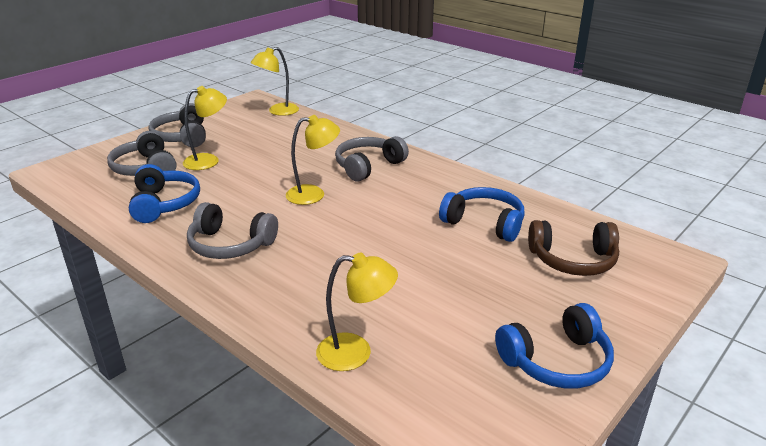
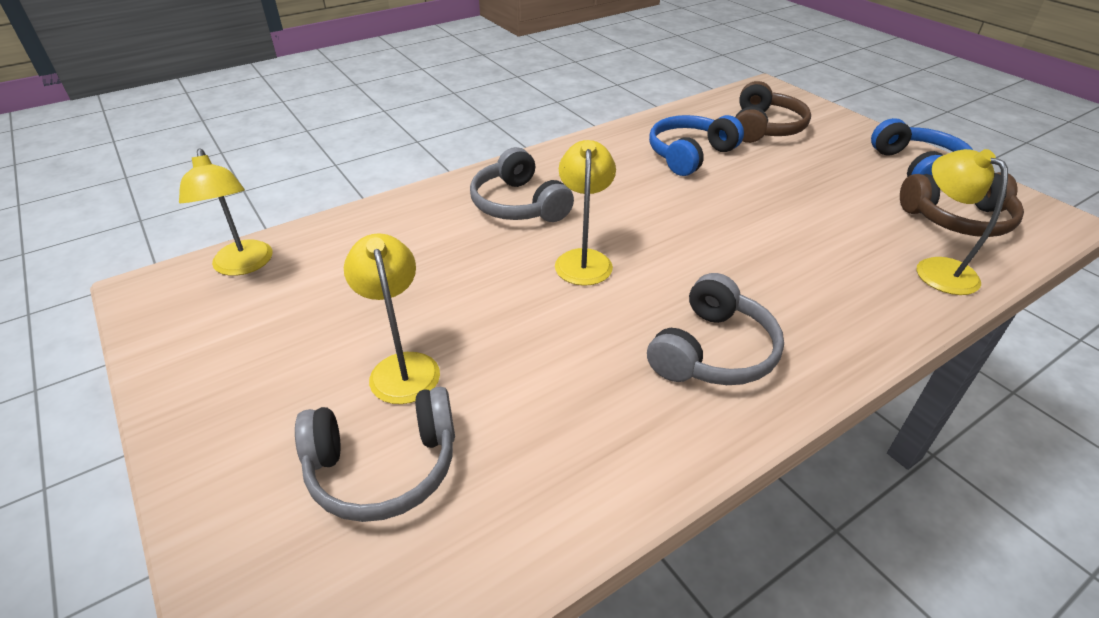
camera: 75 degrees left, 10 degrees up
(164, 204) = (557, 432): blue headphones -> none
(182, 137) = (258, 404): grey headphones -> none
(356, 353) = (936, 269): yellow lamp -> yellow lamp turned 45 degrees counterclockwise
(455, 379) = (957, 219): none -> brown headphones

